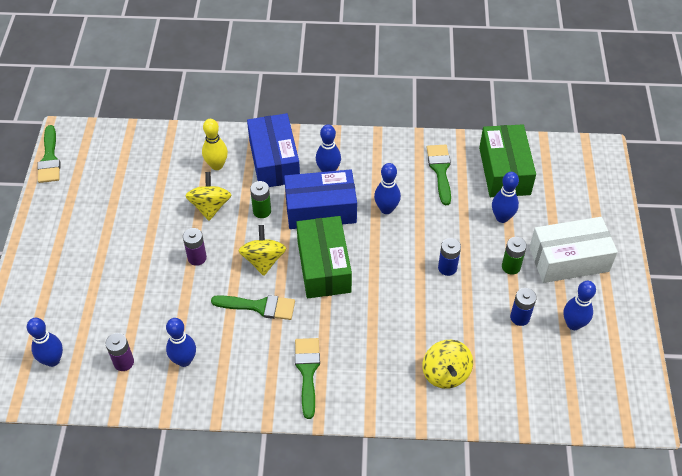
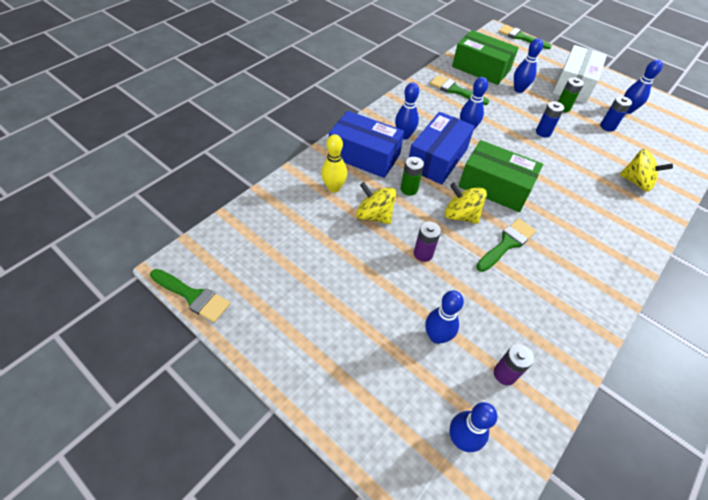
camera: 55 degrees left, 0 degrees up
(184, 360) = (532, 325): blue bowling pin -> blue bowling pin (436, 336)
(307, 371) = (593, 251): green brush -> green brush (520, 37)

